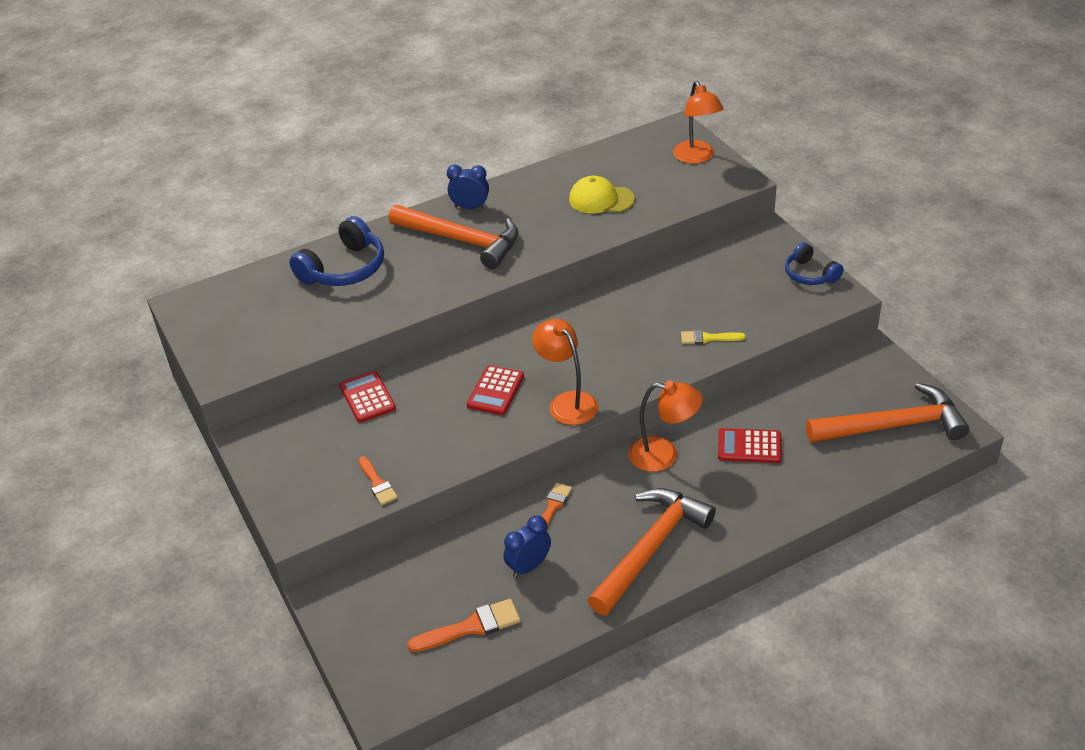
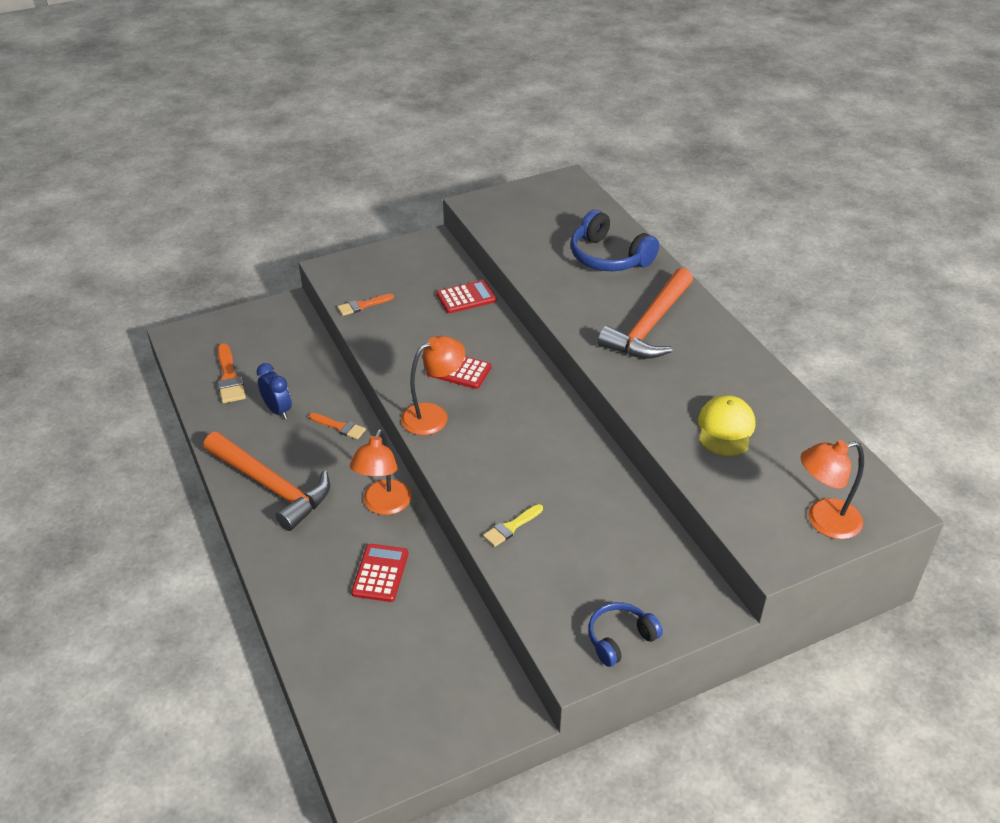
camera: 90 degrees right, 0 degrees up
(470, 207) = (708, 332): blue clock -> none
(708, 338) = (511, 527): yellow brush -> yellow brush turned 135 degrees counterclockwise
(892, 426) = (382, 709): orange hammer -> none

